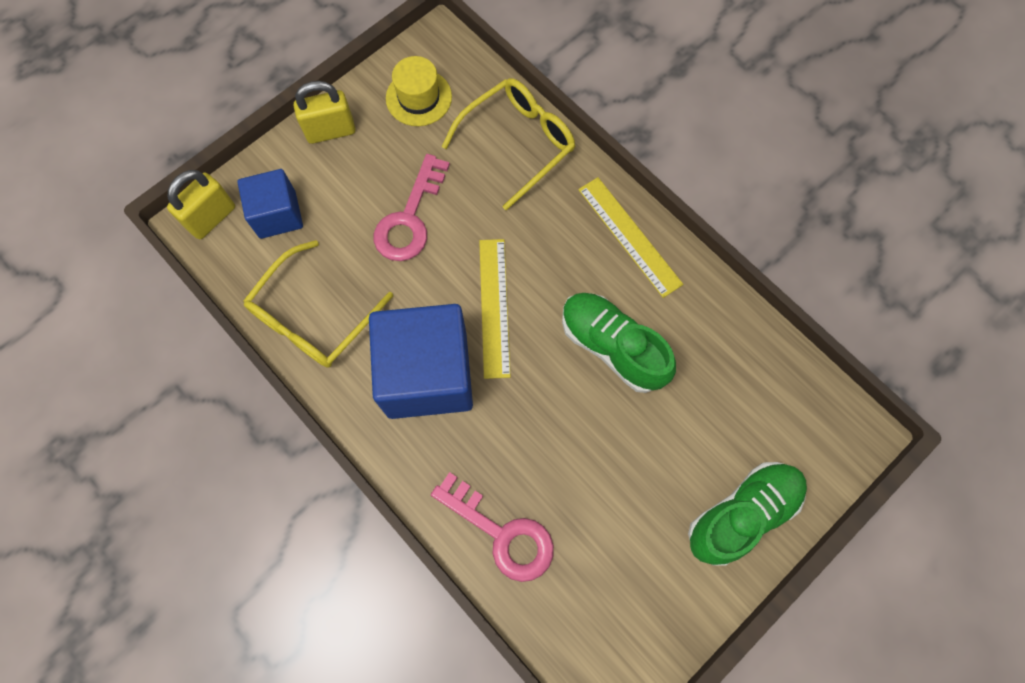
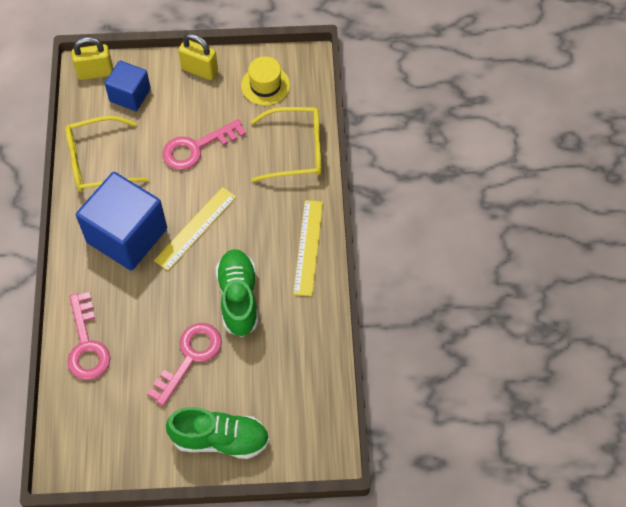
camera: 40 degrees right, 10 degrees down
(625, 452) = (190, 357): none -> pink key

